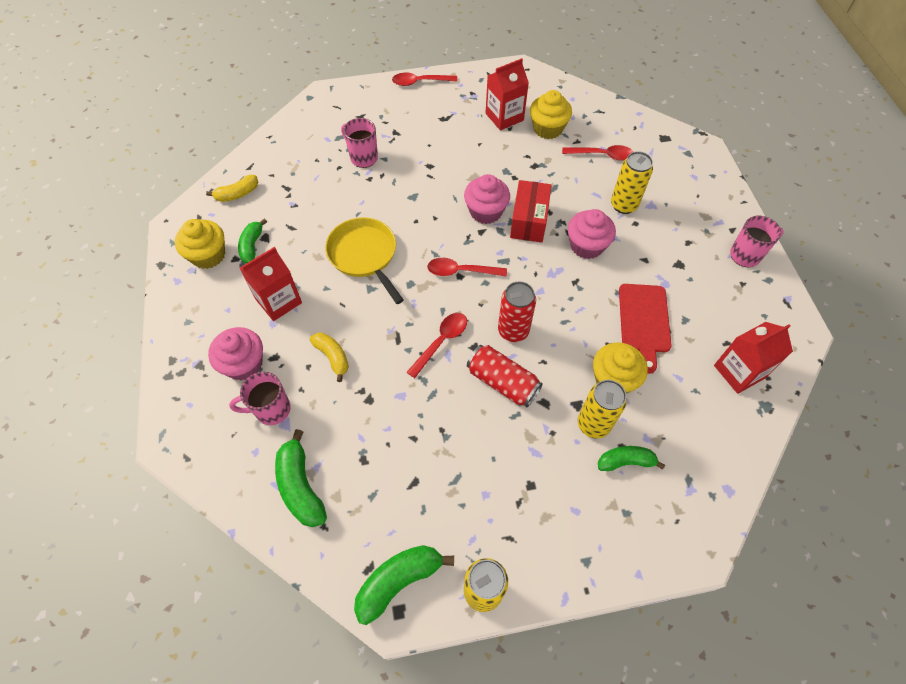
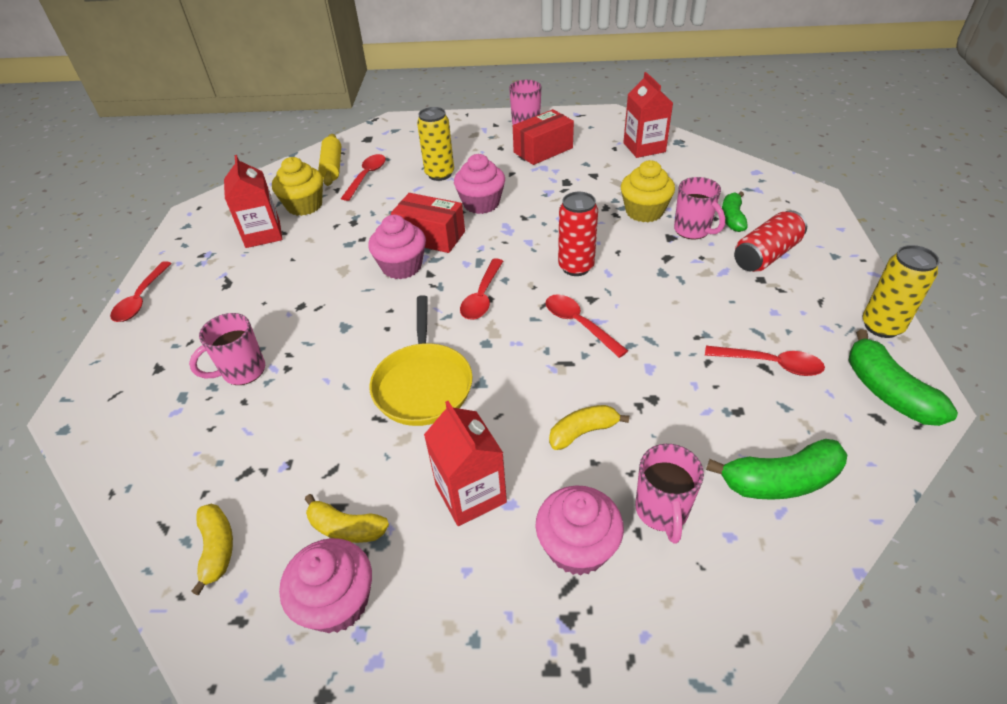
camera: 75 degrees left, 15 degrees down
(208, 255) = (337, 602): yellow cupcake -> pink cupcake
(252, 246) = (346, 528): green banana -> yellow banana
(364, 255) = (423, 384): yellow pan -> yellow pan turned 75 degrees counterclockwise
(418, 486) = (770, 364): none -> red spoon
(502, 382) = (639, 283): red can -> red can (766, 255)
(593, 424) = (693, 230): yellow can -> pink mug
(609, 128) = (332, 167): none -> yellow rolling pin
(644, 321) = (583, 185): red cutting board -> none
(697, 279) = (543, 150): none -> red box

